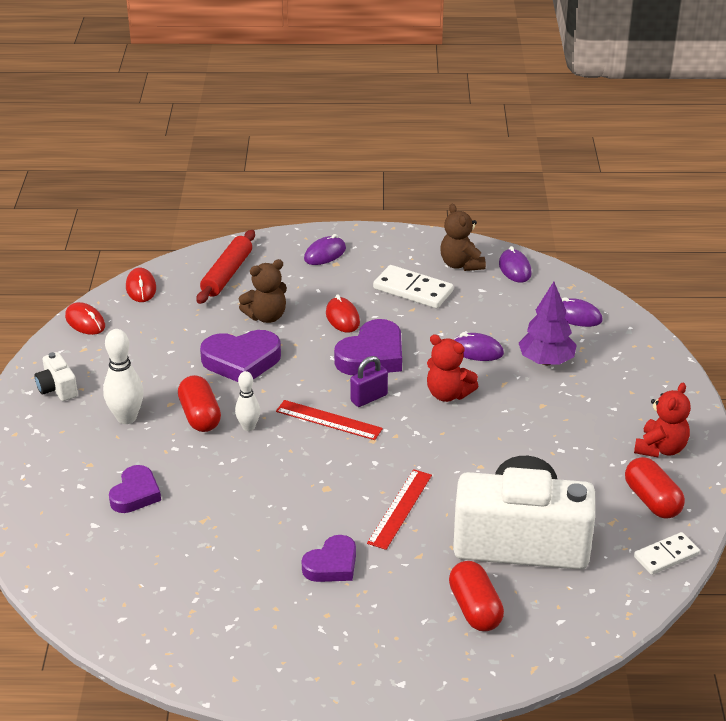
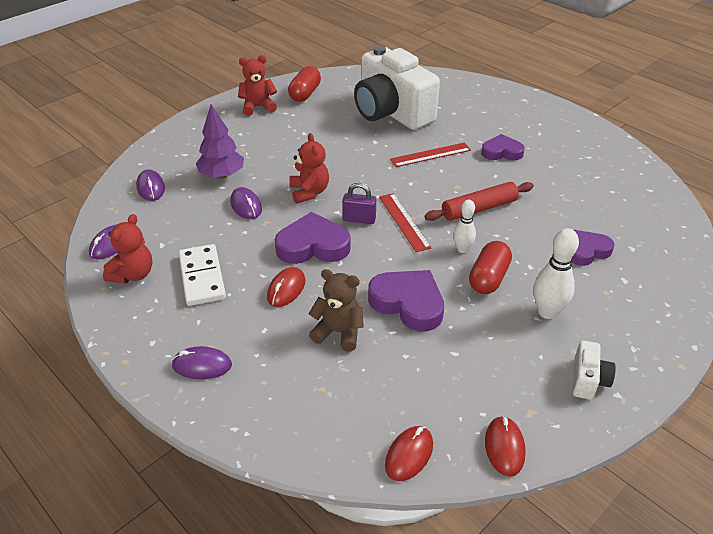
camera: 135 degrees left, 5 degrees up
(227, 274) = (311, 408): red rolling pin -> red rolling pin (479, 209)
(461, 264) = (133, 274): brown teddy bear -> red teddy bear
(475, 609) = (454, 103): red capsule -> none
(666, 555) = (339, 77): white domino -> none

